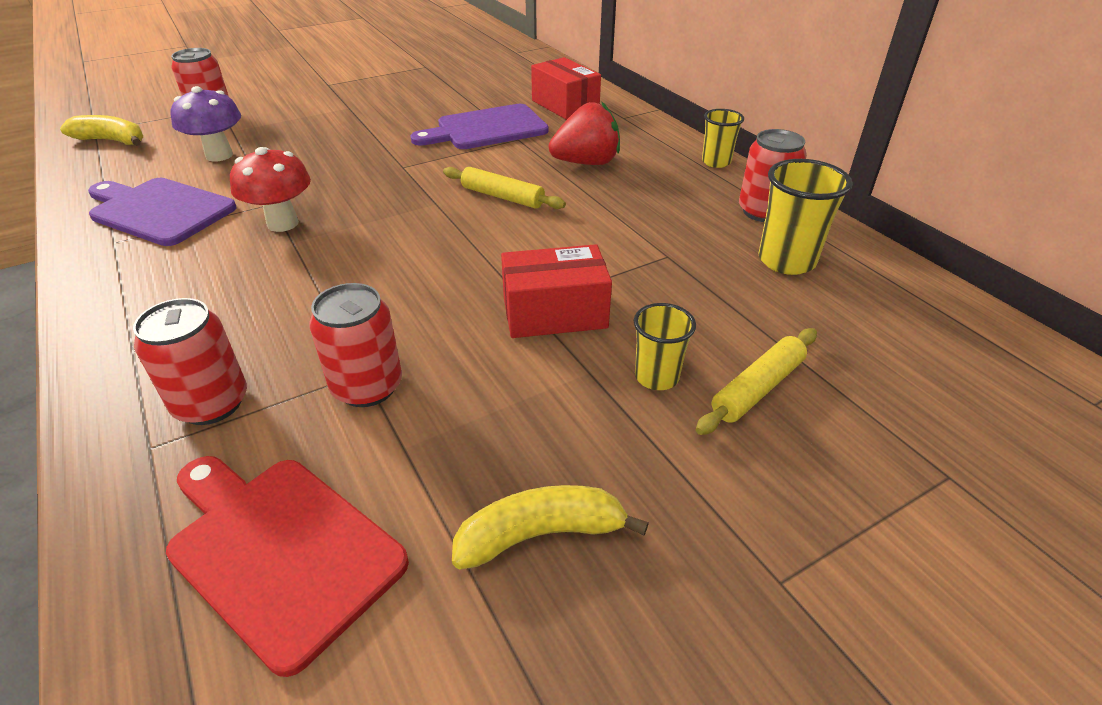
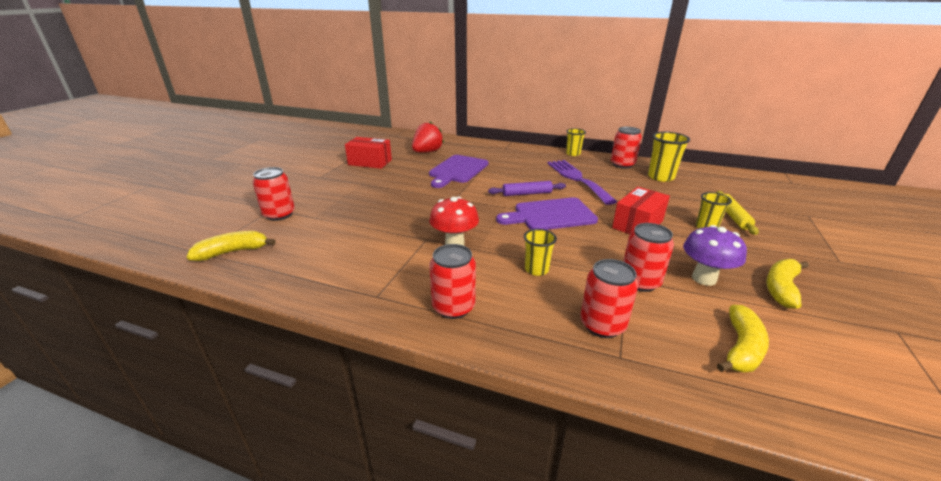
camera: 40 degrees left, 10 degrees down
(140, 291) = (453, 307): none -> red can
(159, 210) = (366, 270): purple cutting board -> purple cutting board (550, 215)
(219, 155) = (336, 231): purple mushroom -> purple mushroom (704, 278)
(280, 549) = (741, 348): red cutting board -> yellow banana
(294, 299) = (536, 269): none -> yellow cup
(502, 197) = (527, 194): yellow rolling pin -> purple rolling pin
(565, 105) = (470, 151): red box -> red box (370, 162)
(586, 163) = (529, 169): red strawberry -> red strawberry (427, 152)
(626, 205) = (577, 179): none -> purple fork

